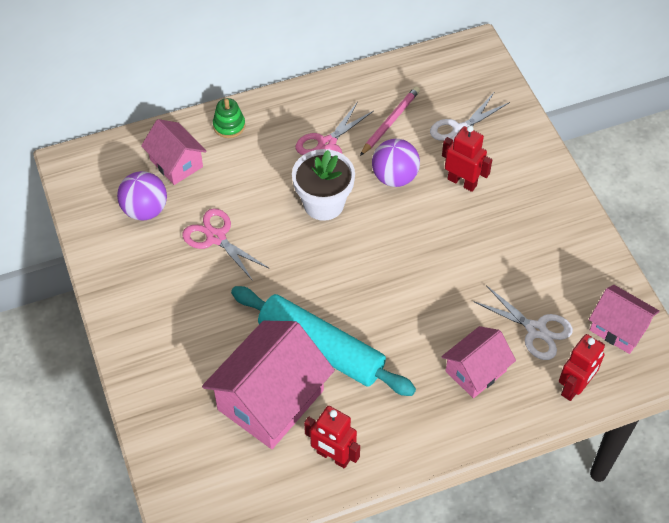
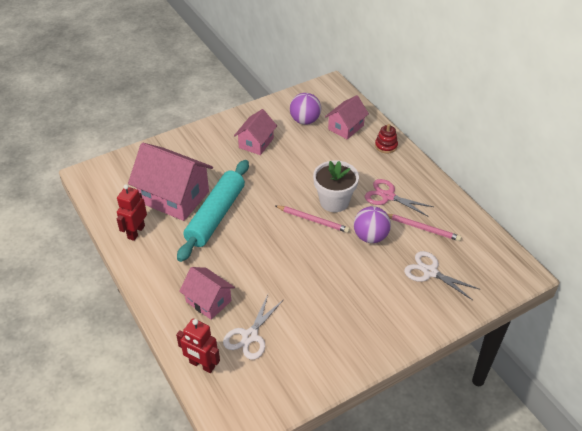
camera: 80 degrees right, 10 degrees down
(216, 237) = (292, 154): pink scissors -> none
(229, 126) = (386, 146): green stacking toy -> red stacking toy
(353, 233) = (312, 220): none -> pink pencil
(462, 182) = (379, 277): red robot -> none
(618, 328) = (261, 394): pink house -> pink house (256, 143)

